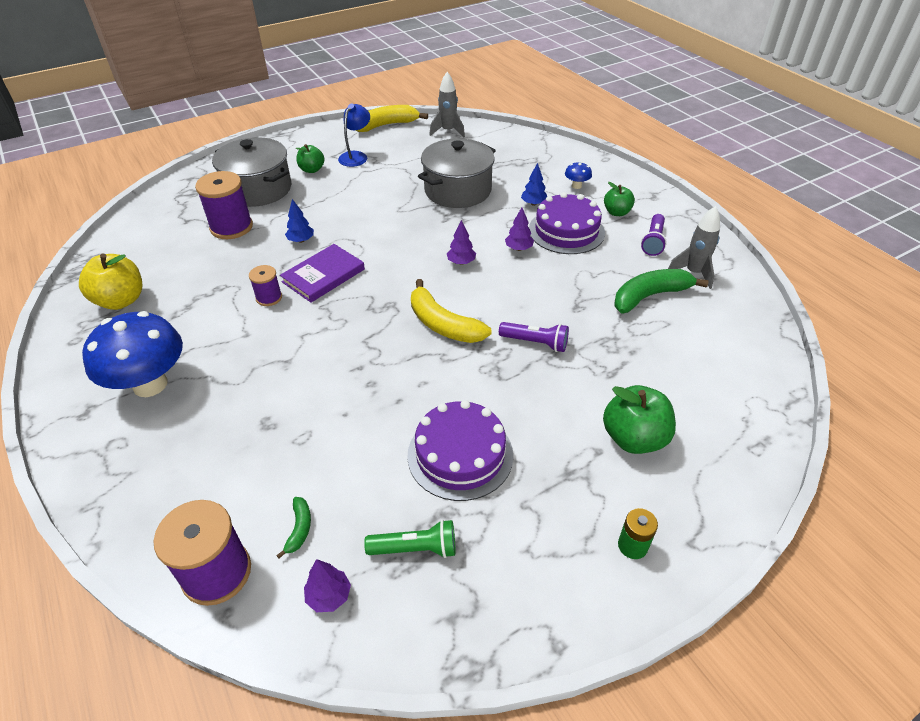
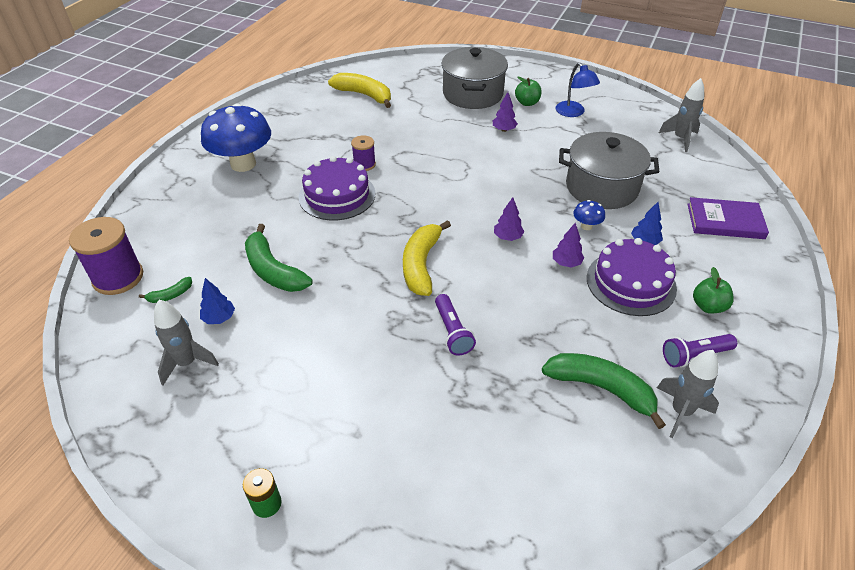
camera: 55 degrees right, 0 degrees up
(121, 300) = (303, 110): yellow apple -> none
(231, 227) = (418, 108): purple spool -> none
(301, 240) = (439, 144): blue tree -> blue tree (219, 318)
(323, 275) = (413, 175): purple book -> purple book (725, 221)
(329, 596) = (126, 338): purple tree -> purple tree (504, 130)
(348, 427) = (273, 270): none -> green banana
(356, 156) = (573, 113): blue lamp -> blue lamp turned 75 degrees clockwise
(387, 125) = (638, 104): yellow banana -> yellow banana (364, 95)
(415, 548) = (187, 363): green flashlight -> grey rocket
(460, 455) = (289, 344): purple cake -> purple cake (337, 195)
(576, 186) = (713, 258): blue mushroom -> blue mushroom (586, 226)
(634, 438) = (391, 455): green apple -> none

